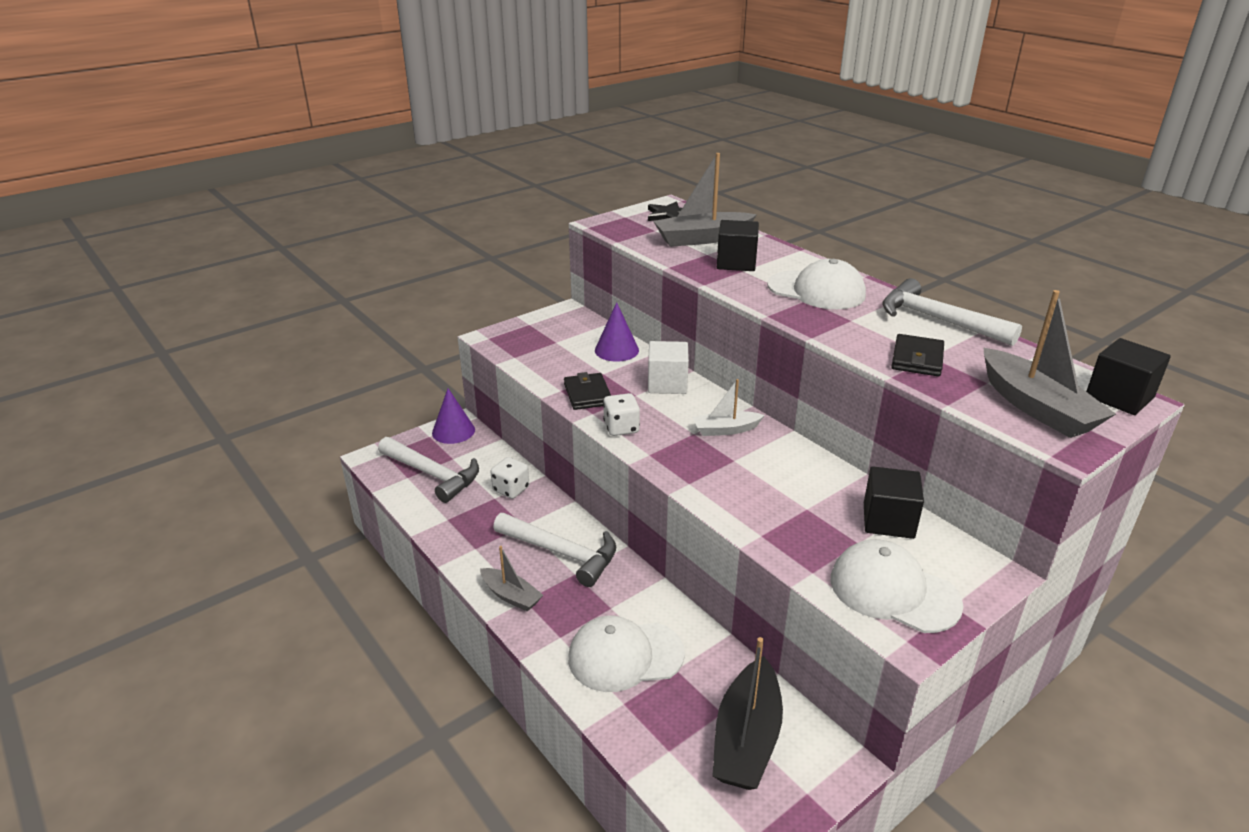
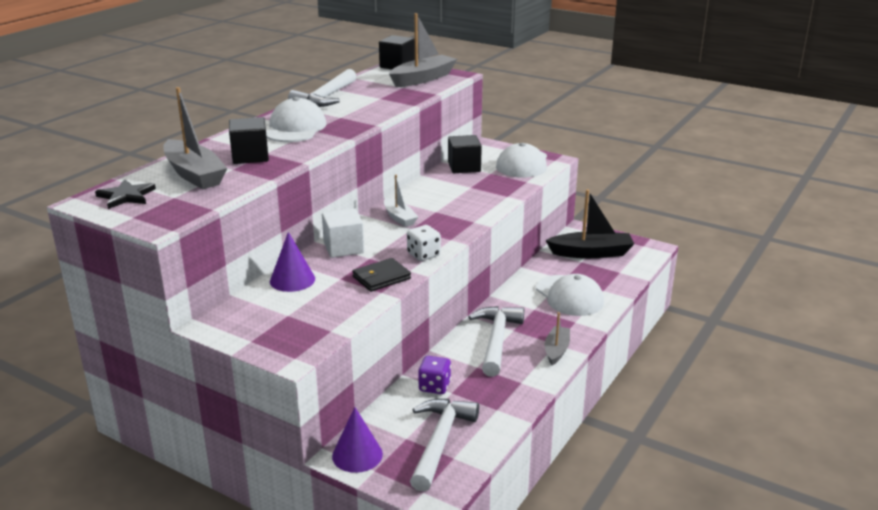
camera: 110 degrees left, 5 degrees down
(511, 489) = (434, 386): white dice -> purple dice
(917, 359) = (386, 100): black wallet -> none

